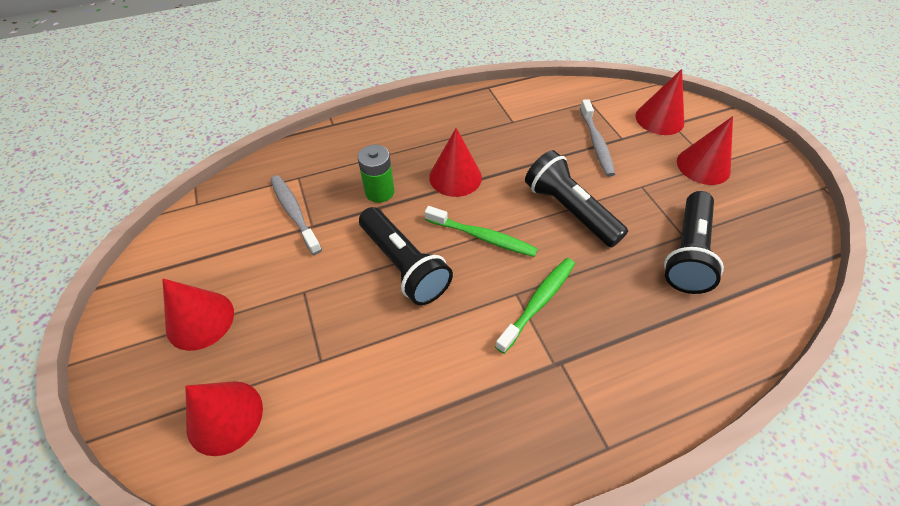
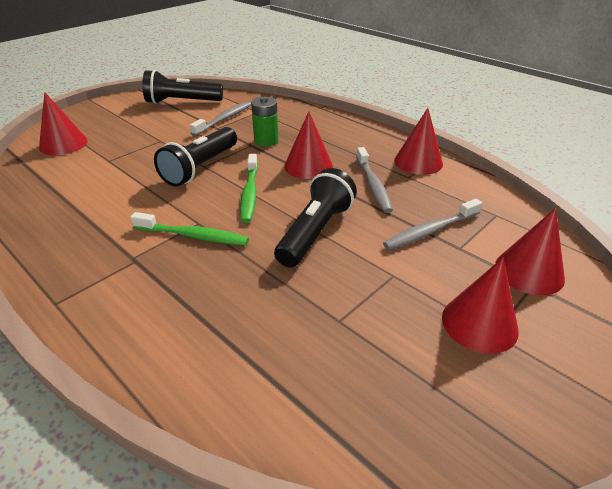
camera: 65 degrees right, 15 degrees down
(200, 320) = (126, 118): red cone -> red cone (418, 162)
(514, 147) = (373, 185): none -> grey toothbrush
(687, 253) = (313, 326): black flashlight -> black flashlight (182, 102)

